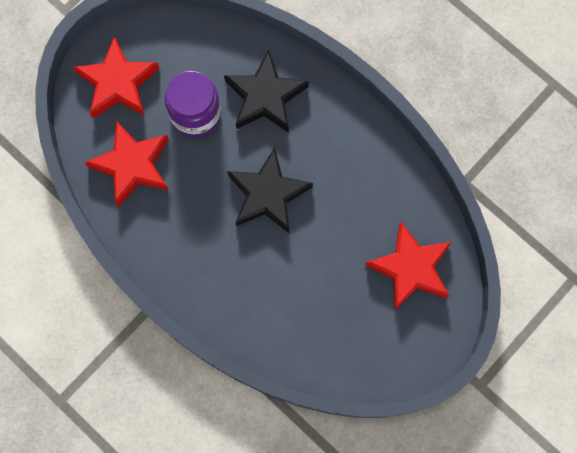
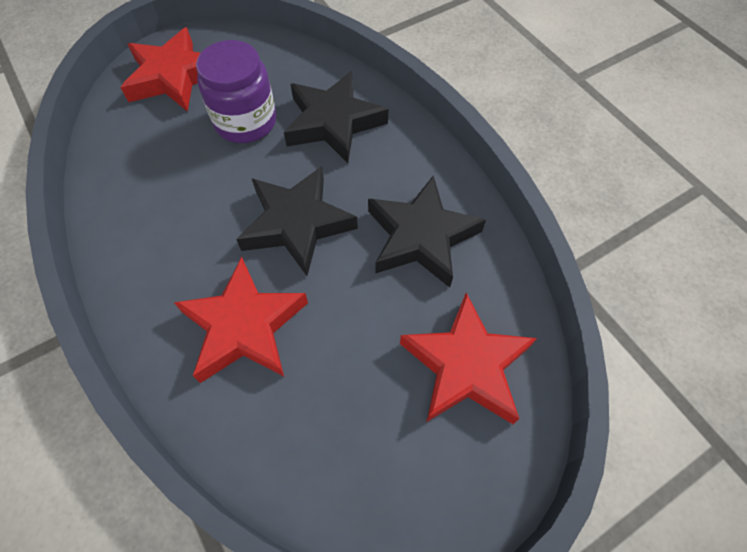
camera: 15 degrees right, 15 degrees down
(132, 165) = (147, 156): red star -> red star (244, 326)
(359, 182) = (421, 237): none -> black star

